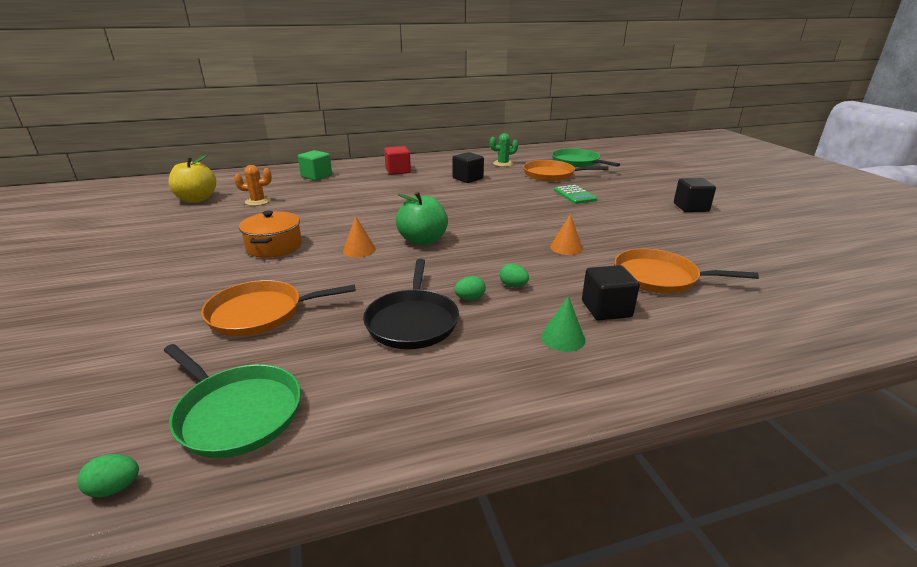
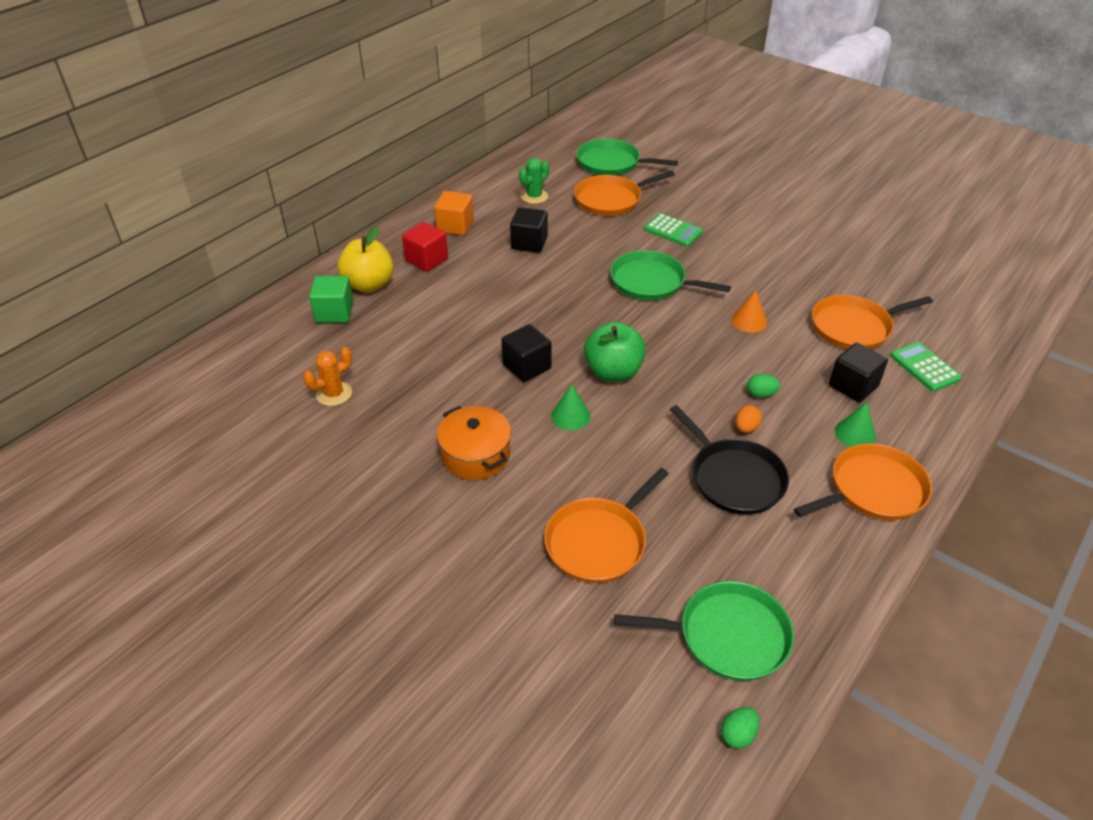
camera: 35 degrees left, 15 degrees up
(197, 199) = (242, 427): yellow apple -> yellow apple (369, 285)
(359, 250) = (570, 416): orange cone -> green cone
(436, 164) = (455, 226): none -> orange cube
(470, 299) = (746, 428): green egg -> orange egg
(520, 211) = (651, 282): none -> green pan
(524, 381) = (873, 489): none -> orange pan
(691, 207) = (792, 210): black cube -> black cube (526, 367)
(702, 323) = (924, 367): none -> green calculator

